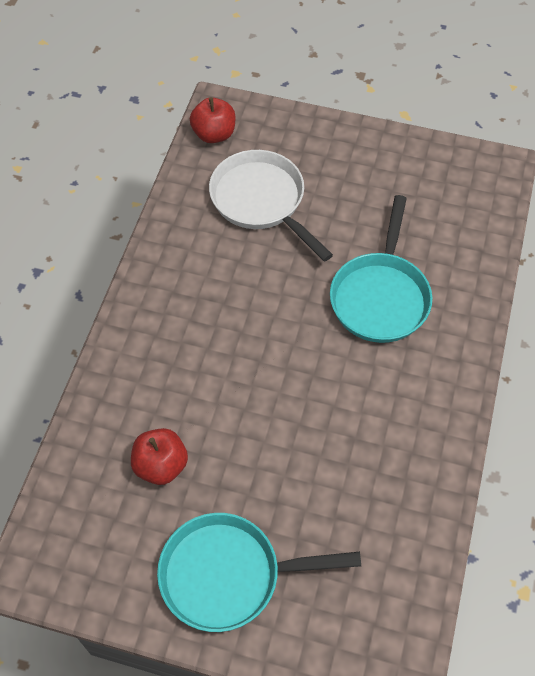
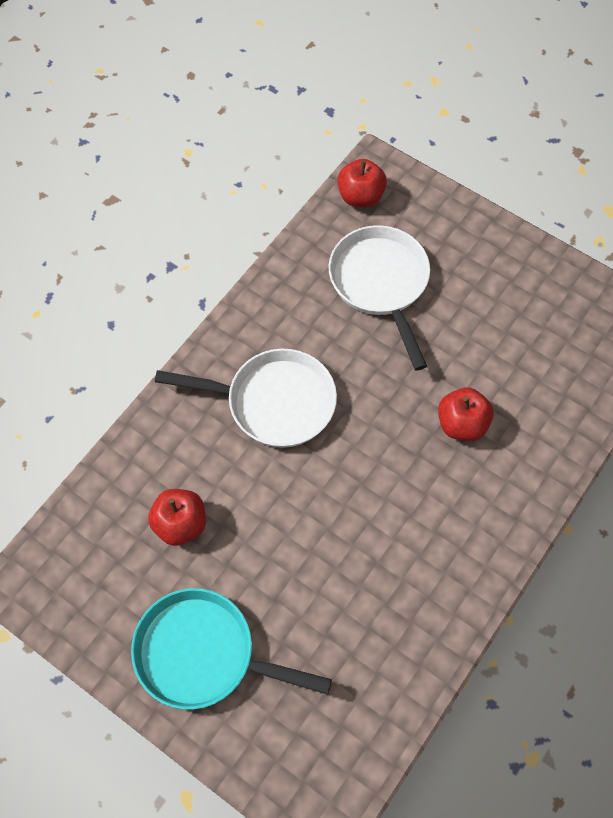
camera: 20 degrees right, 5 degrees up
(206, 330) = (274, 402): none -> white pan
(380, 296) = (462, 424): turquoise pan -> red apple

